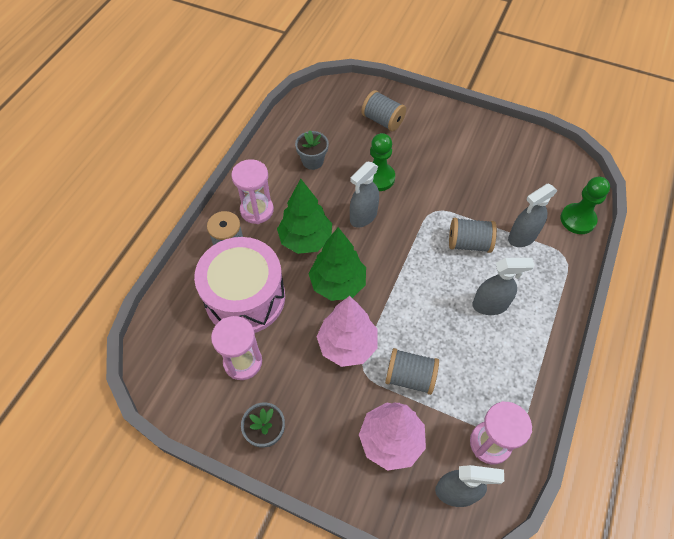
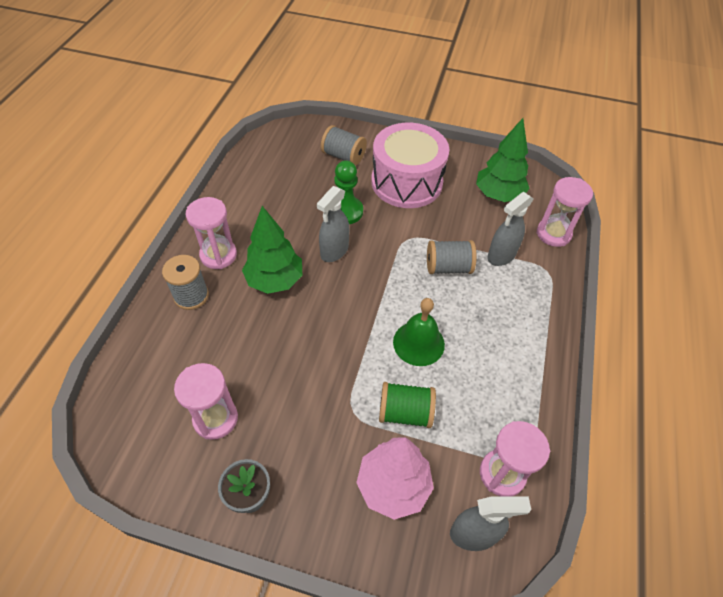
camera: 10 degrees left, 5 degrees down
(245, 297) = (212, 348): pink drum -> pink drum (406, 182)
(312, 161) = (274, 201): grey flower pot -> none
(338, 284) = (314, 322): green tree -> green tree (498, 195)
(347, 345) = (332, 386): pink tree -> none
(410, 377) = (405, 412): grey spool -> green spool
(431, 314) = (418, 343): none -> green bell
(490, 305) = (479, 327): grey spray bottle -> none
(577, 220) = (553, 234): green pawn -> pink hourglass

